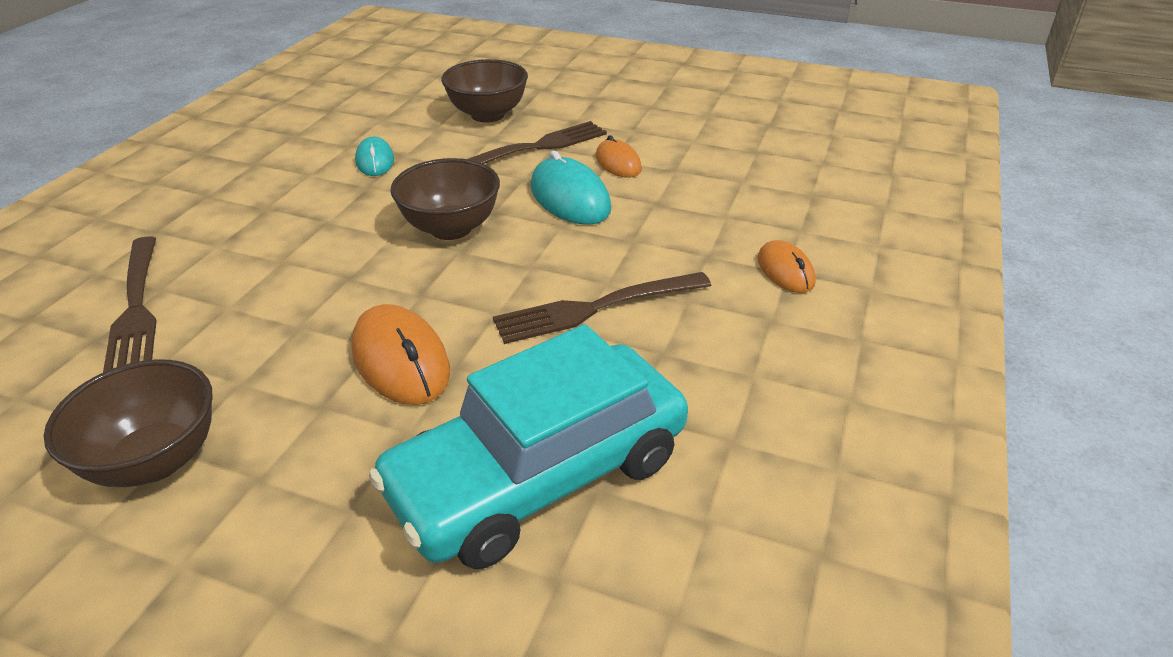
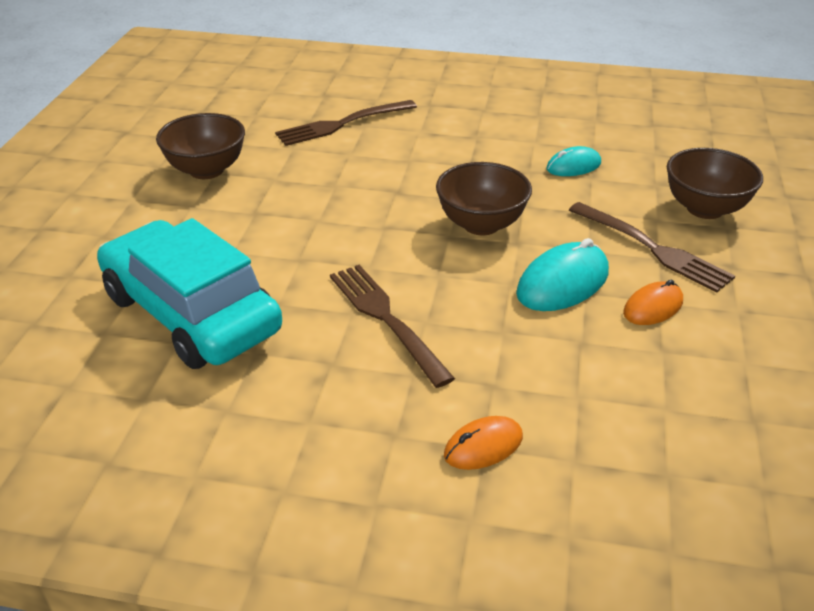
camera: 80 degrees right, 0 degrees up
(400, 360) = (303, 234): orange mouse -> none

